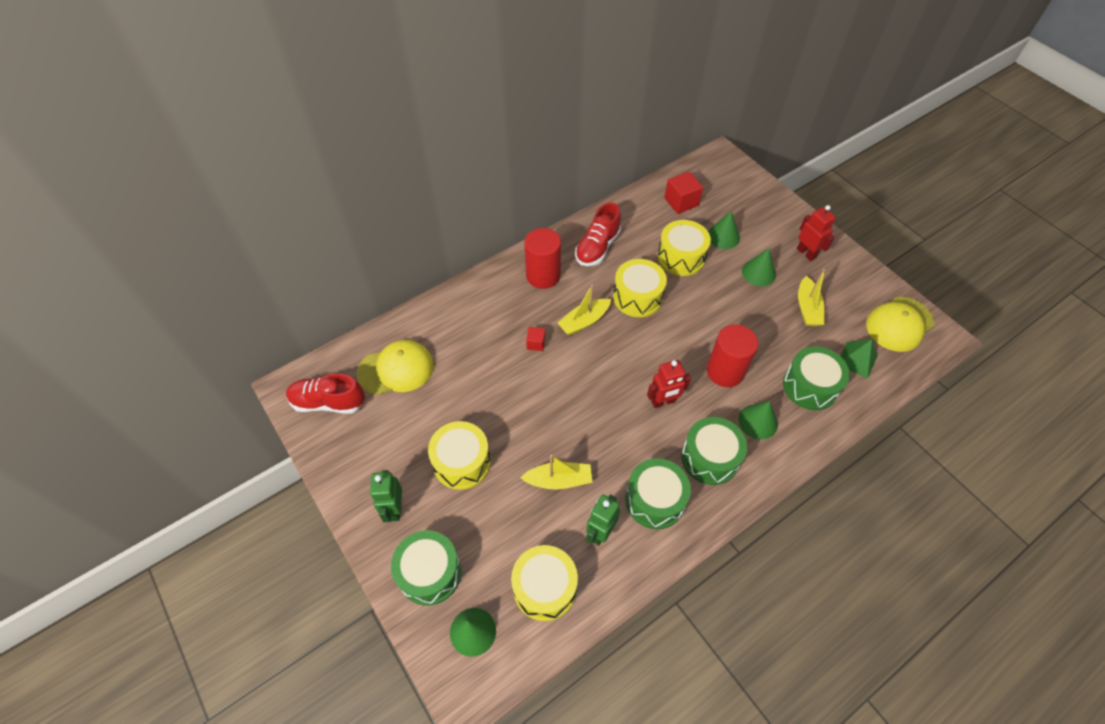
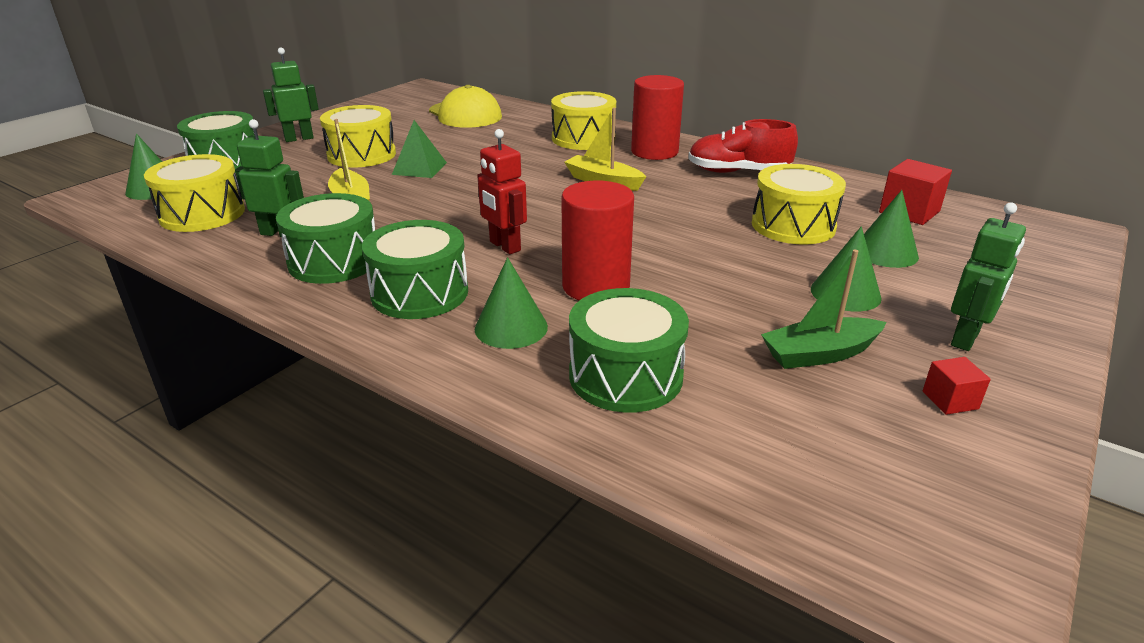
camera: 70 degrees right, 25 degrees down
(328, 402) = (412, 100): red shoe -> none
(536, 343) = (546, 163): red cube -> red cube (950, 400)
(637, 297) = (679, 206): yellow drum -> yellow drum (583, 138)
(806, 253) = (965, 339): red robot -> green robot
(807, 308) = (820, 354): yellow boat -> green boat
(857, 360) = (743, 433): green pyramid -> green pyramid (419, 168)
(899, 324) = (919, 496): yellow cap -> none

